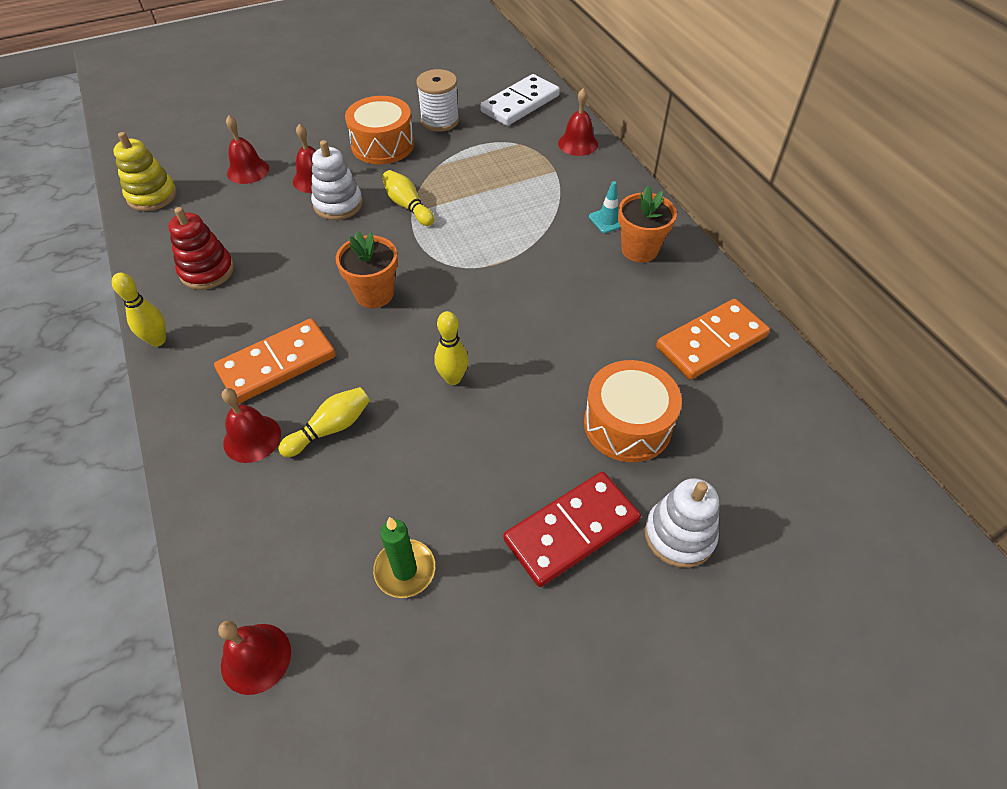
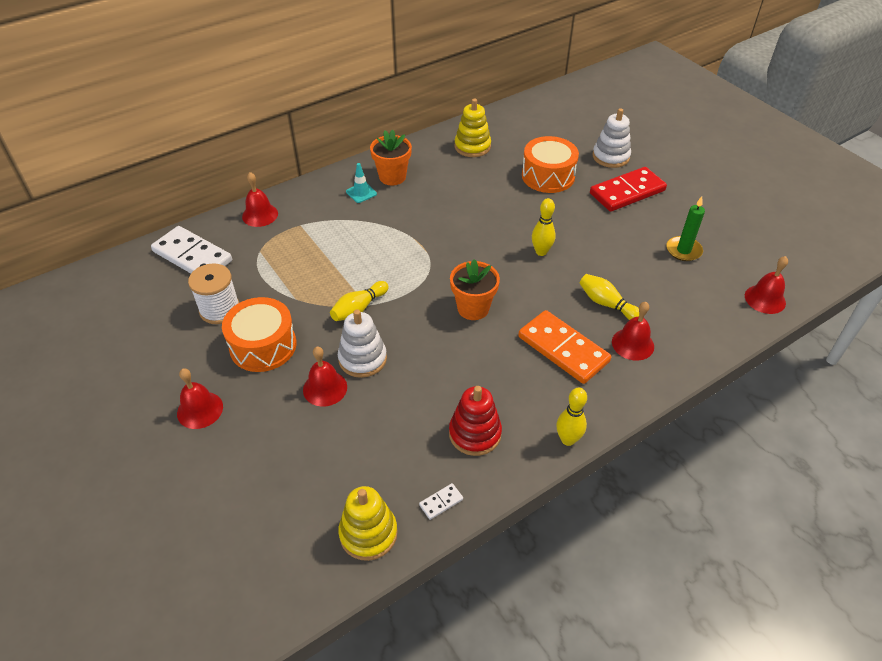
camera: 100 degrees left, 5 degrees down
(151, 239) = (441, 502): none -> white domino
(248, 170) = (314, 452): red bell -> red bell (200, 410)
(572, 530) = (627, 192): red domino -> red domino turned 75 degrees counterclockwise
(711, 342) = (472, 146): orange domino -> yellow stacking toy

